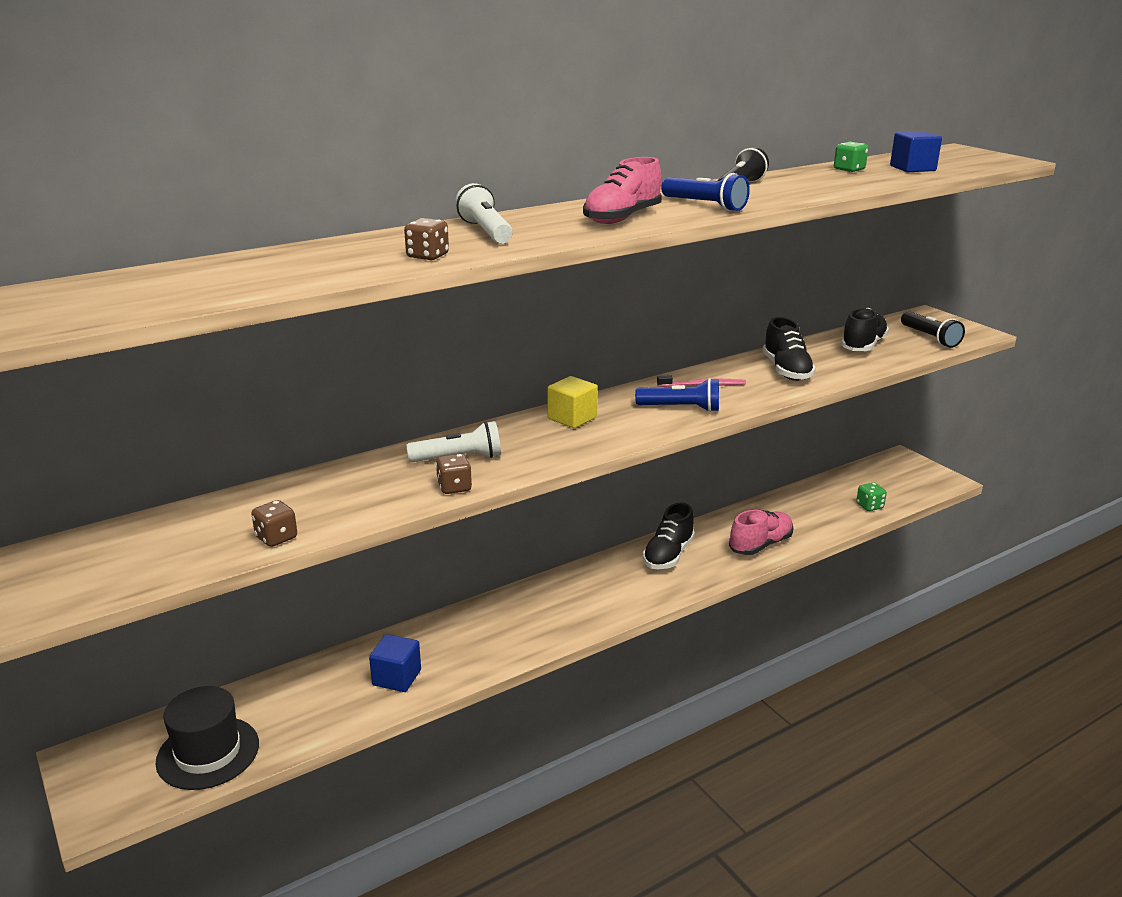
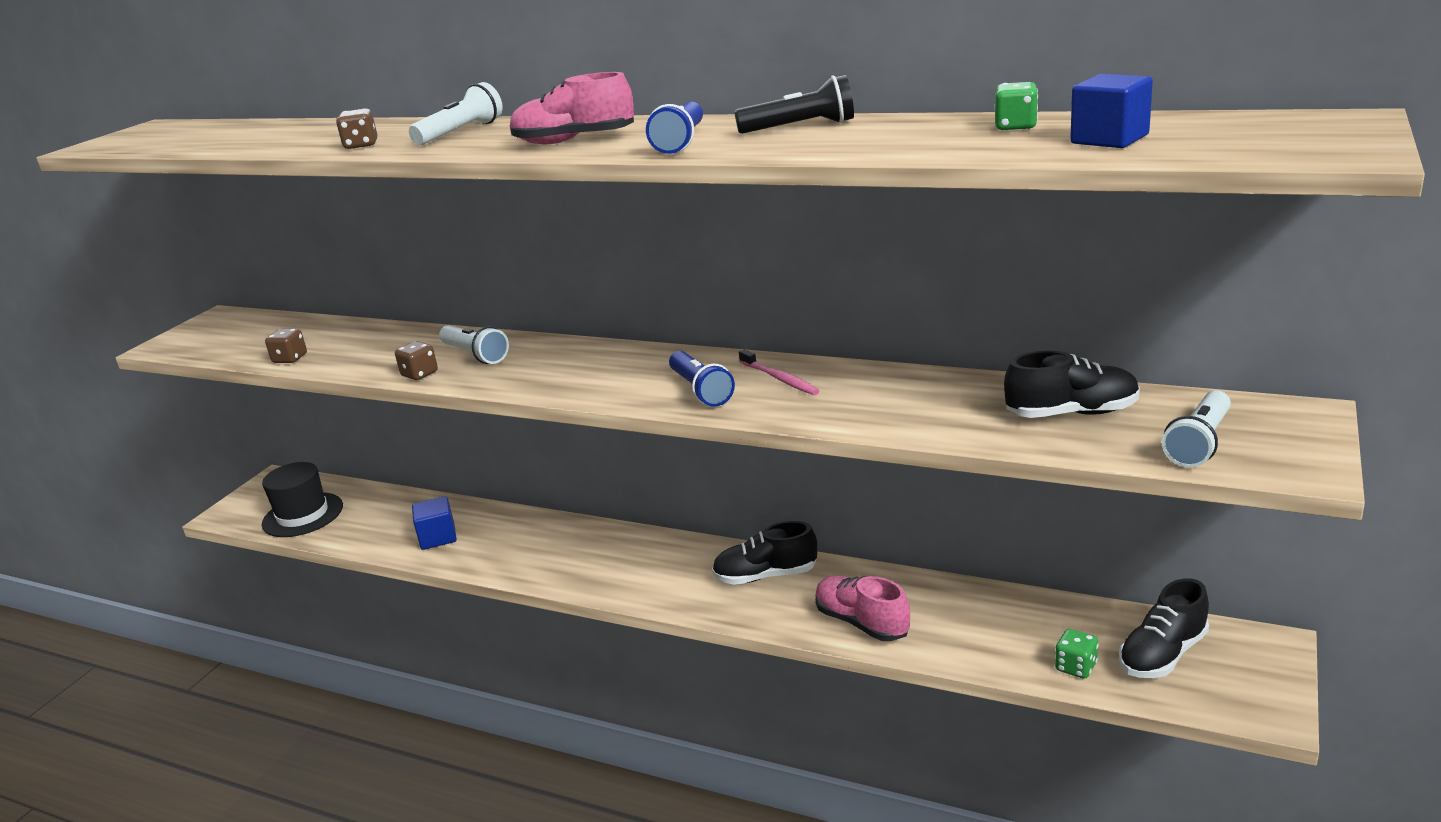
camera: 60 degrees right, 0 degrees up
(572, 418) = (610, 359): yellow cube -> none
(760, 545) = (862, 622): pink shoe -> pink shoe turned 150 degrees counterclockwise
(786, 370) = (897, 401): black shoe -> black shoe (1162, 654)
(930, 338) = (1199, 443): black flashlight -> white flashlight

